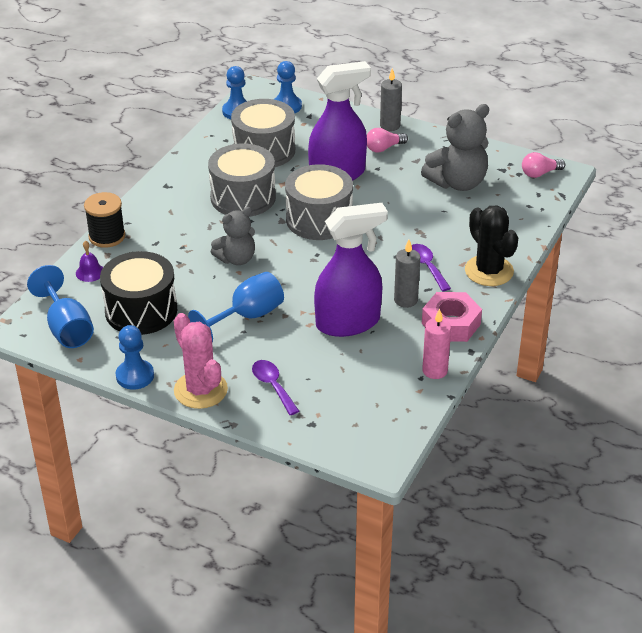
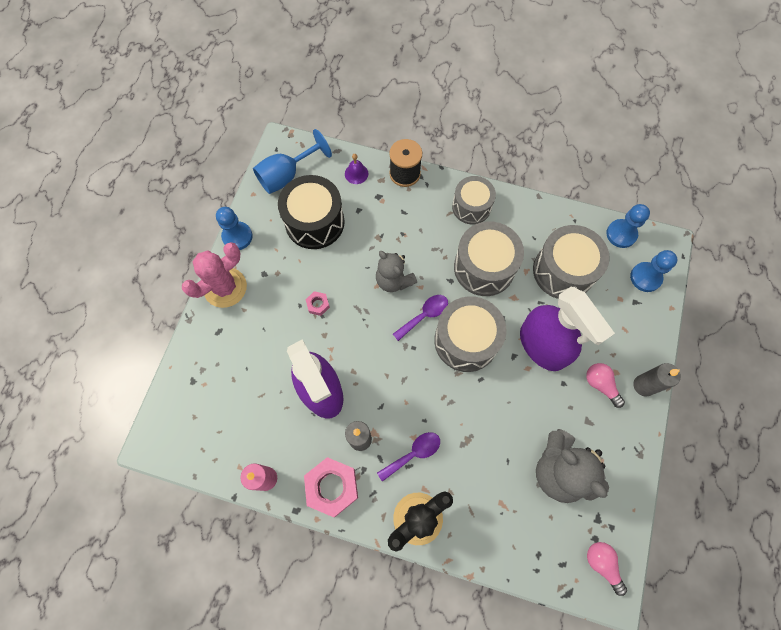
camera: 80 degrees right, 30 degrees up
(169, 196) = (471, 207): none -> grey drum
(247, 317) = (318, 304): blue goblet -> pink nut
(273, 386) = (234, 342): purple spoon -> purple spoon (424, 315)

